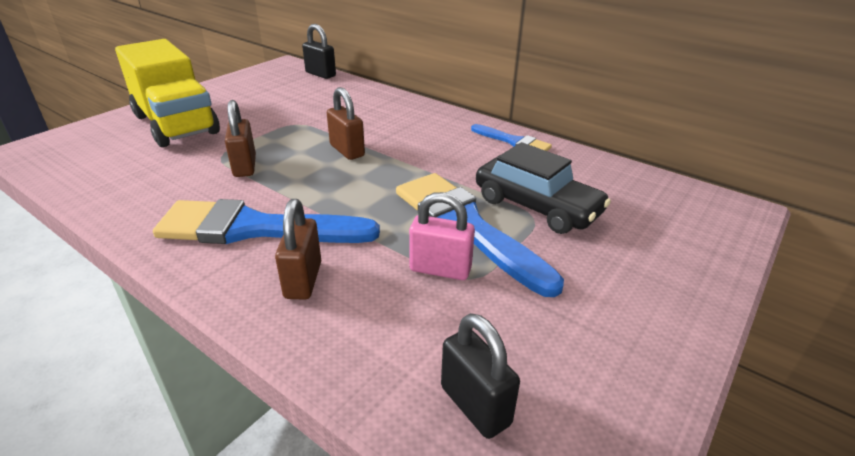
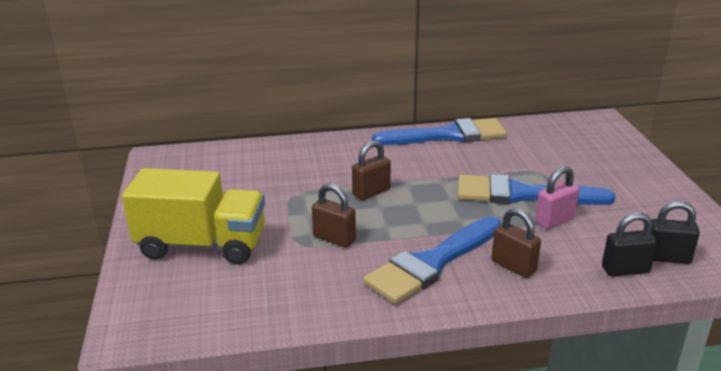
camera: 45 degrees left, 5 degrees down
(320, 74) = (212, 150): black padlock -> black padlock (625, 270)
(347, 151) = (371, 192): brown padlock -> brown padlock turned 45 degrees counterclockwise
(513, 142) = (448, 135): blue brush -> blue brush, size x1.91
(537, 206) = (530, 165): black car -> none

